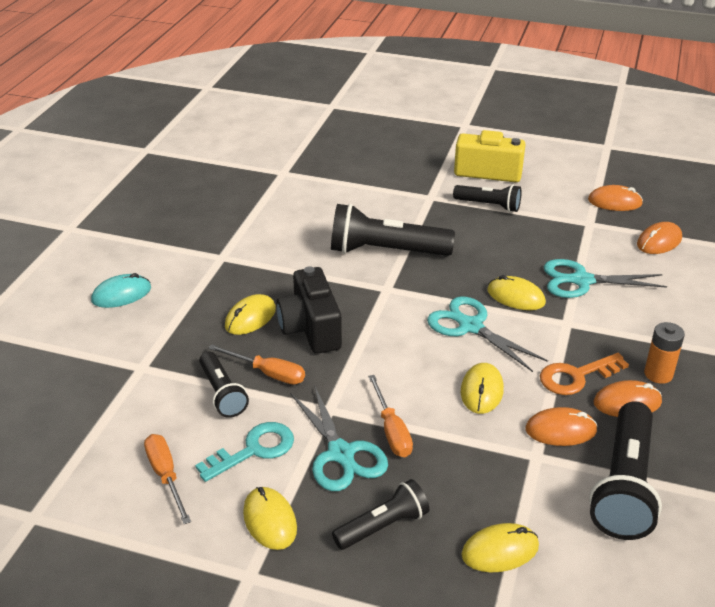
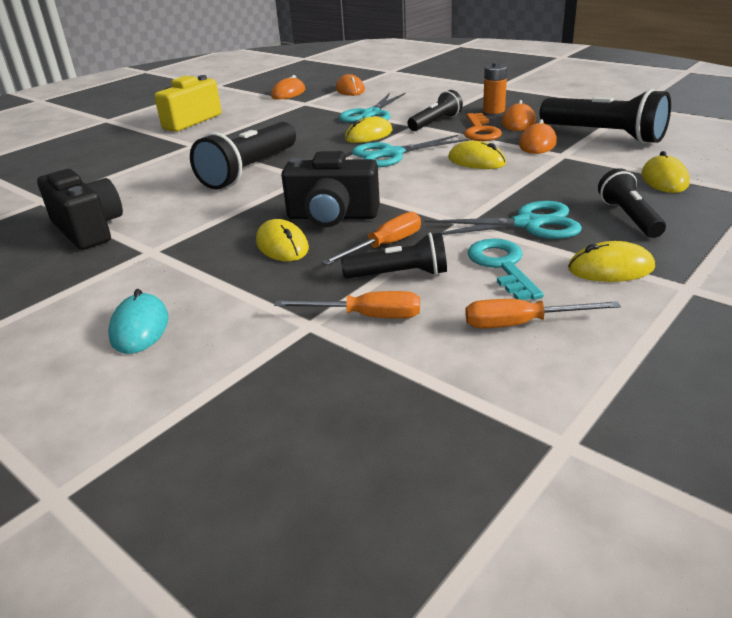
camera: 65 degrees left, 5 degrees down
(244, 215) = (88, 229): none -> black camera
(391, 430) = (507, 199): orange screwdriver -> orange screwdriver (366, 316)
(489, 205) = (237, 127): black flashlight -> black flashlight (435, 123)

